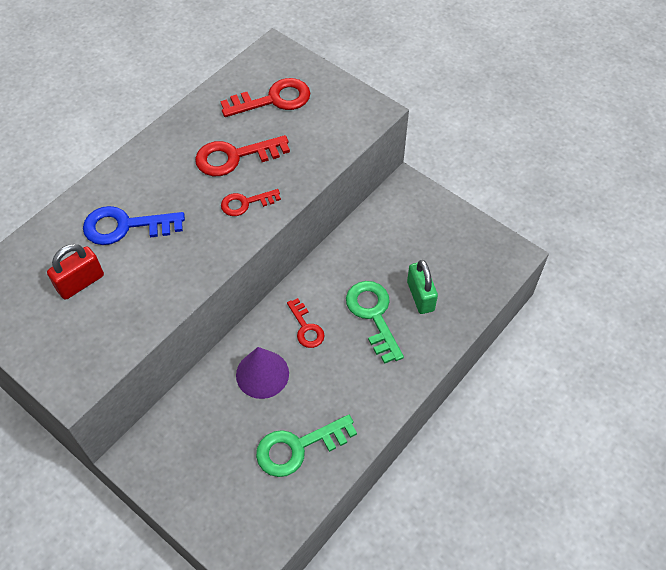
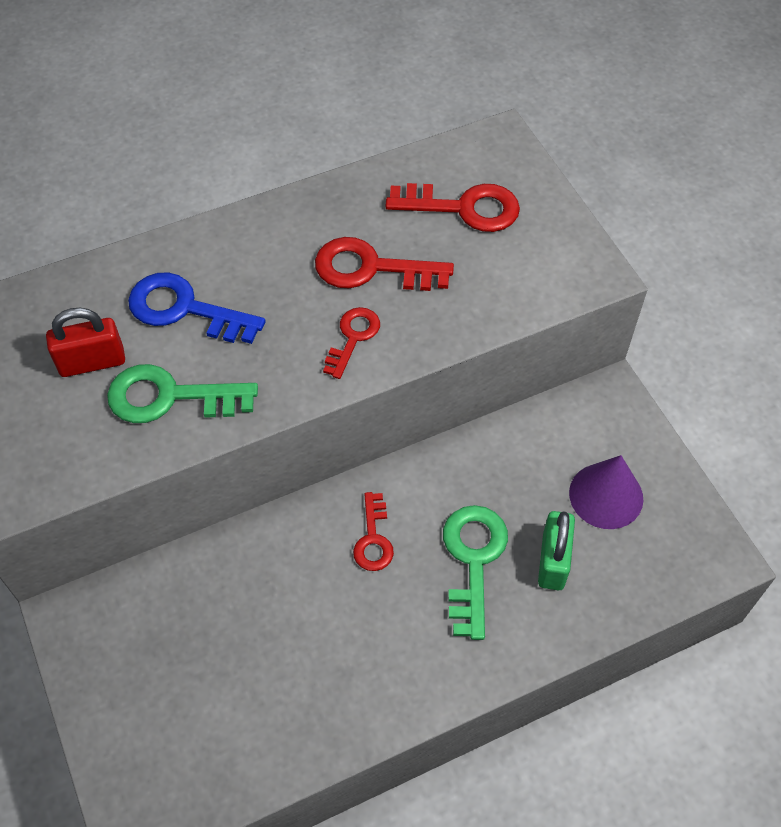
camera: 25 degrees right, 0 degrees up
(245, 203) = (353, 337): red key -> red key turned 105 degrees clockwise
(262, 374) = (284, 577): purple cone -> purple cone (606, 495)
(298, 447) = (279, 701): green key -> green key (170, 397)

